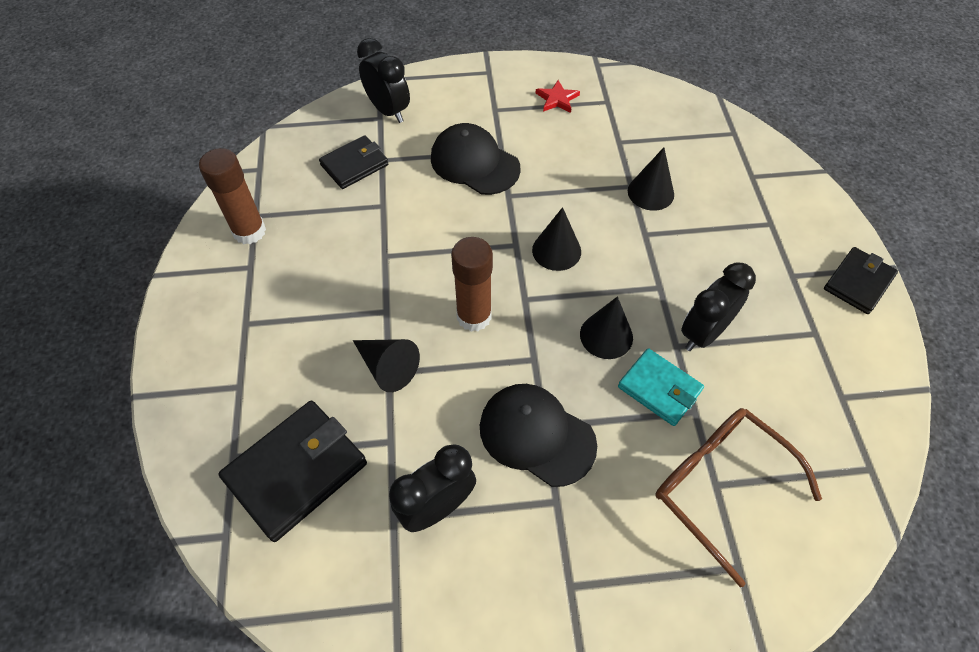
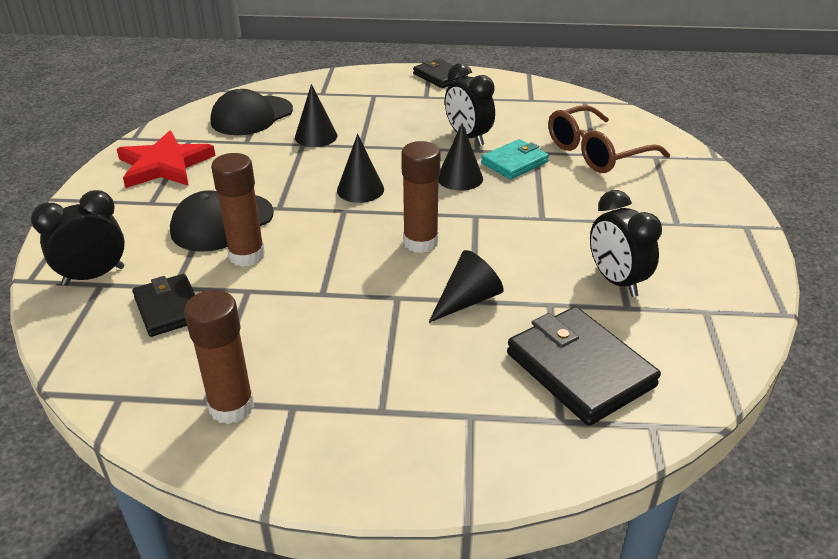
camera: 80 degrees left, 20 degrees down
(429, 192) = (247, 255): none -> brown glue stick
(536, 435) = (550, 222): black cap -> black cap (251, 116)
(557, 99) = (164, 165): red star -> red star, size x2.04

